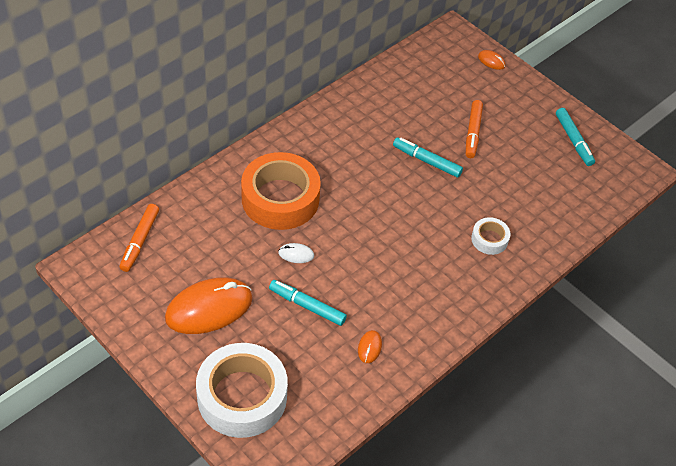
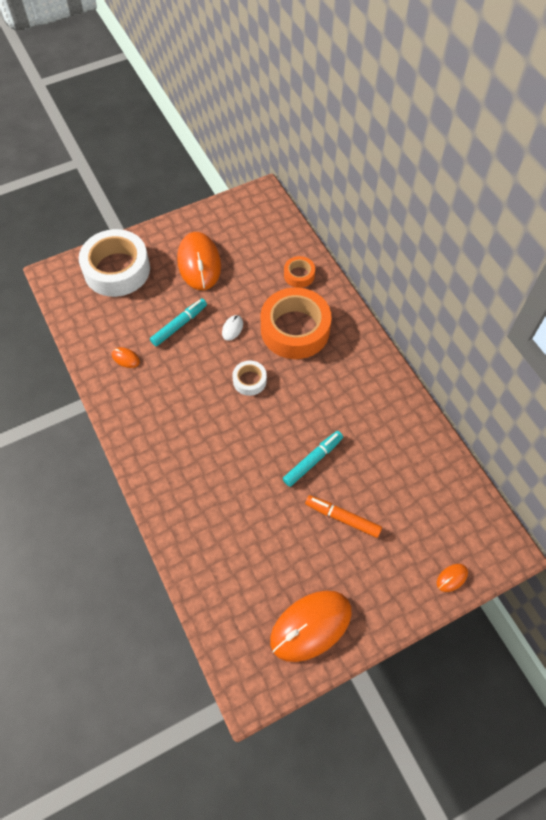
camera: 110 degrees right, 10 degrees up
(140, 241) = (275, 231): orange marker -> none
(203, 207) = (299, 275): none -> orange tape
(489, 239) = (202, 486): white tape -> white tape (249, 380)
(573, 140) = (311, 626): turquoise marker -> orange mouse

